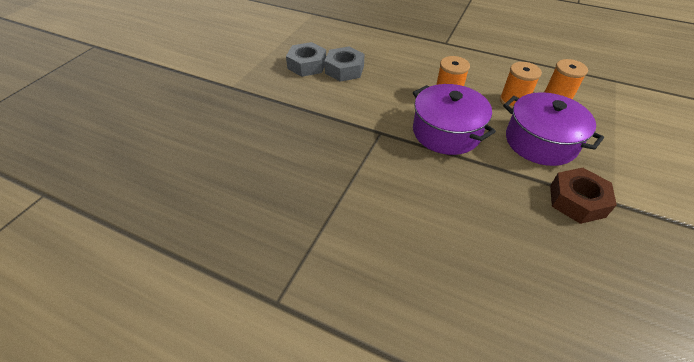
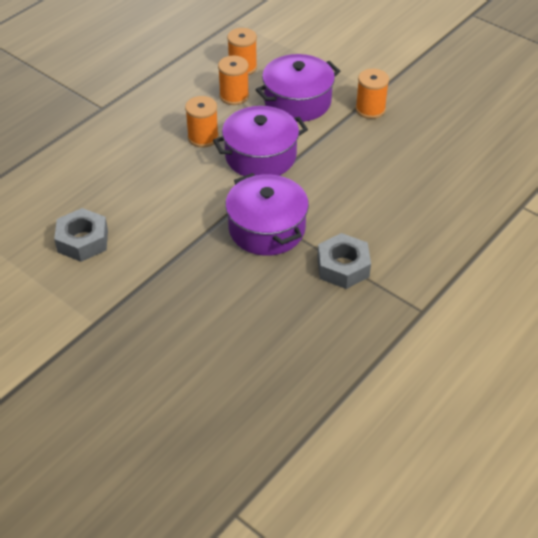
camera: 75 degrees left, 0 degrees up
(344, 70) = (112, 208): grey nut -> grey nut (343, 267)
(355, 154) = (267, 229): none -> purple pot
(577, 201) = (370, 109): brown nut -> orange spool

